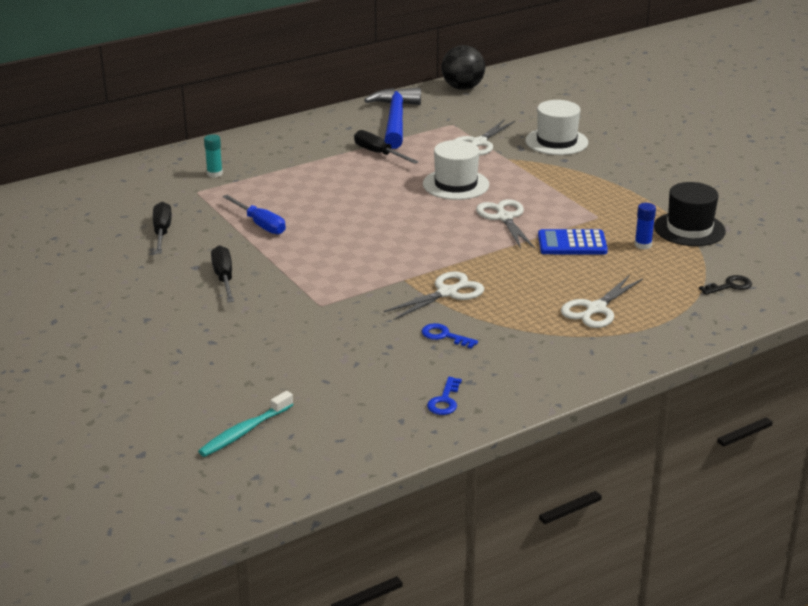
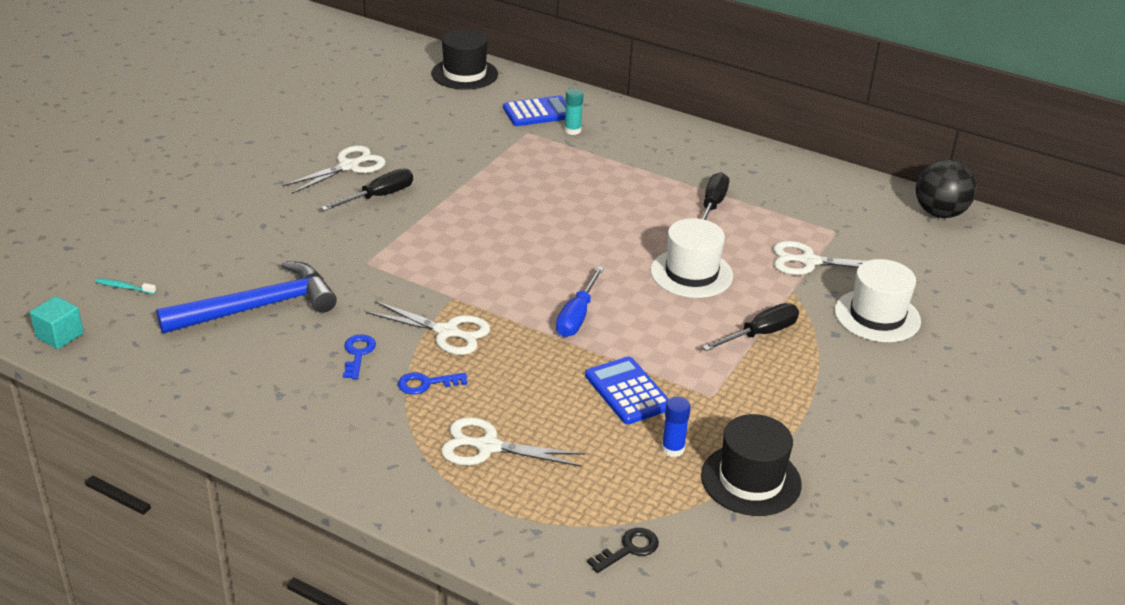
camera: 60 degrees right, 5 degrees up
(62, 193) = (464, 74): none -> black hat
(162, 232) = (437, 140): black screwdriver -> black screwdriver (760, 334)
(169, 179) = (538, 112): none -> blue calculator
(244, 432) = (124, 287): turquoise toothbrush -> turquoise toothbrush, size x0.56
(260, 224) = (495, 184): blue screwdriver -> blue screwdriver (577, 316)
(292, 479) = (60, 335): none -> turquoise cube
(395, 120) = (802, 193): blue hammer -> blue hammer (258, 307)
(444, 401) = (234, 387): blue key -> blue key (426, 384)
(504, 218) = (645, 326): white scissors -> white scissors (349, 166)
(730, 286) = (629, 549): black key -> black key turned 75 degrees counterclockwise

